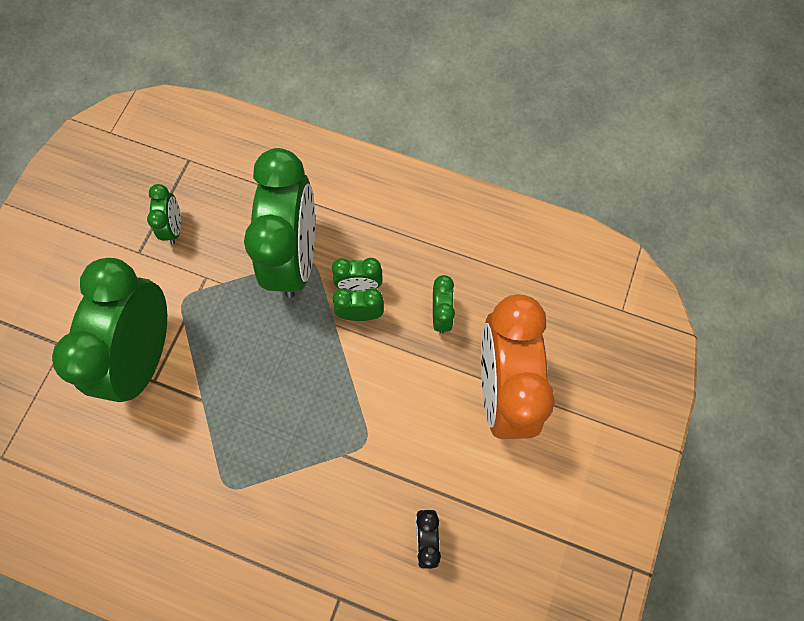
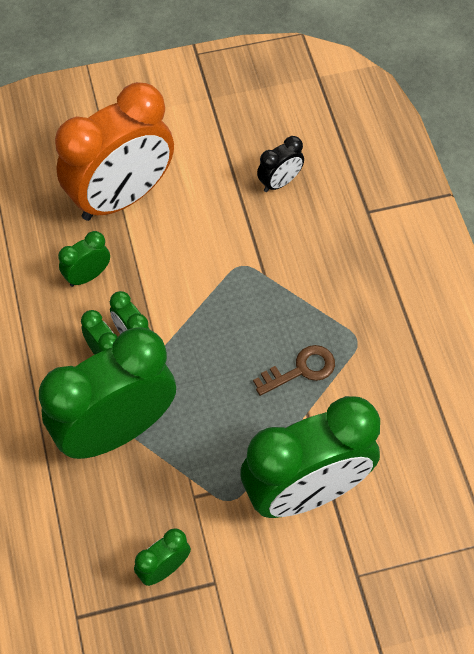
camera: 125 degrees left, 10 degrees down
(238, 421) = (301, 370): none -> brown key

